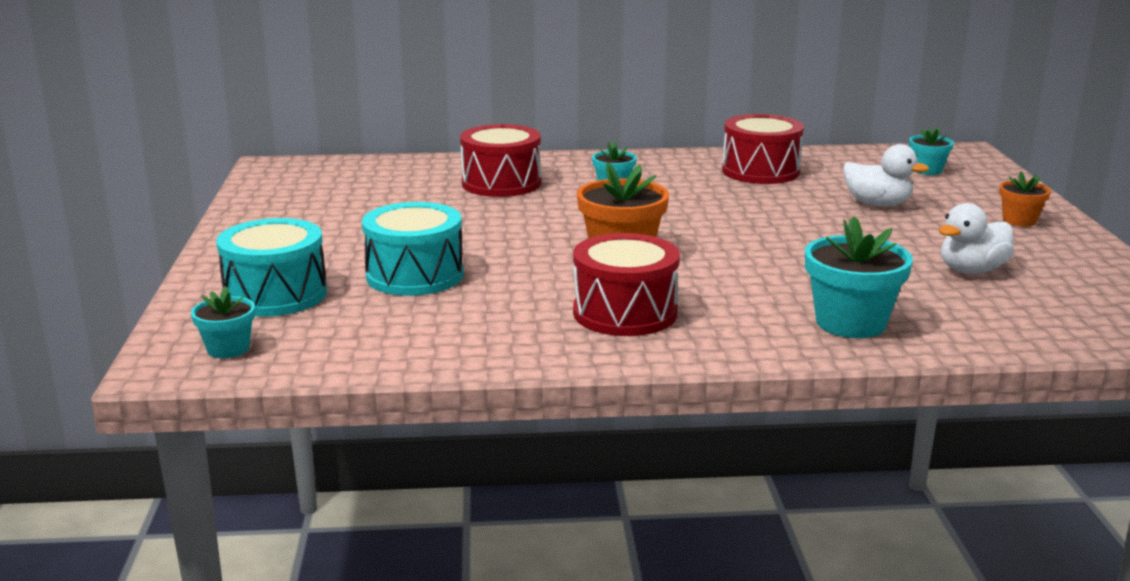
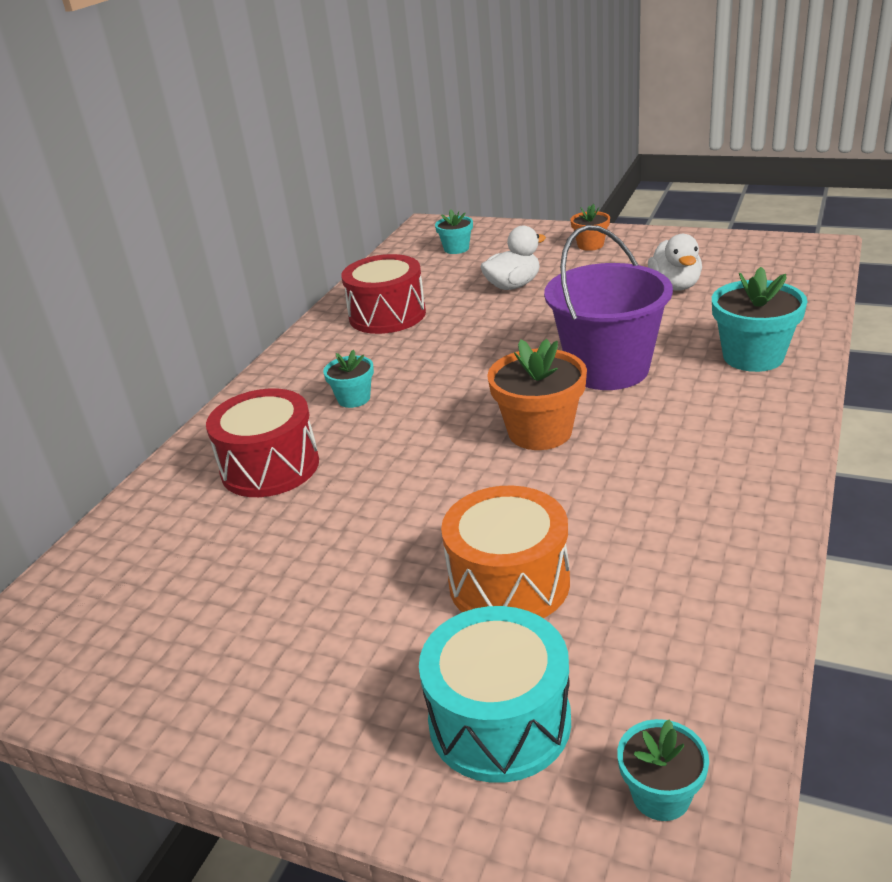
camera: 60 degrees left, 10 degrees up
(415, 275) = (509, 582): turquoise drum -> orange drum
(625, 313) = (684, 459): red drum -> none
(754, 264) = (608, 369): none -> purple bucket

